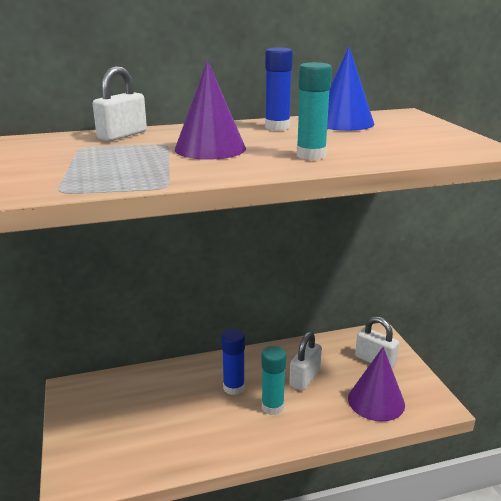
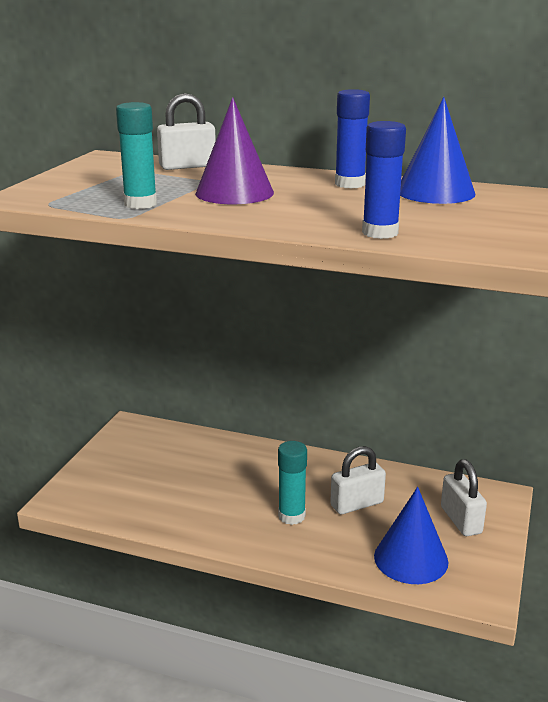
camera: 35 degrees right, 0 degrees up
(234, 388) = (273, 483): blue glue stick -> blue glue stick (380, 233)
(311, 155) = (312, 218): turquoise glue stick -> turquoise glue stick (140, 204)
(376, 401) = (411, 559): purple cone -> blue cone

